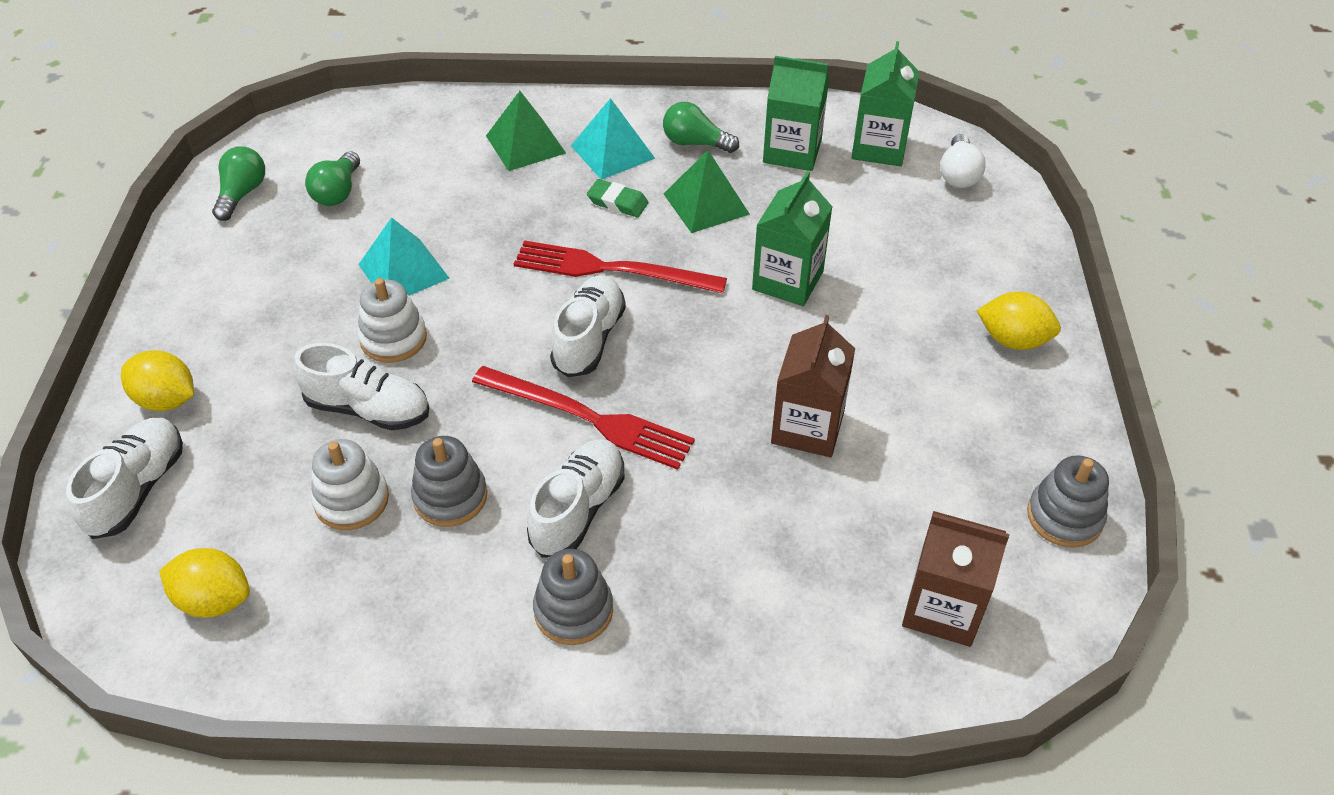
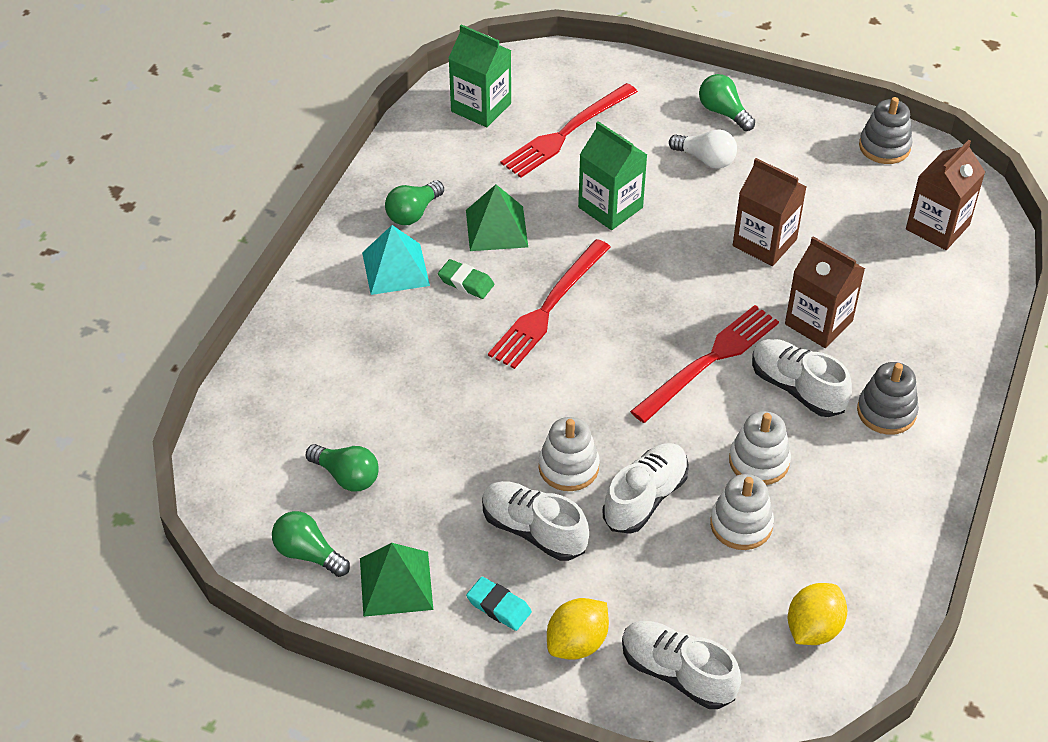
camera: 70 degrees left, 0 degrees up
(203, 332) = (498, 607): none -> turquoise eraser
(404, 271) = (485, 445): turquoise pyramid -> none
(450, 497) = (759, 461): grey stacking toy -> white stacking toy
(525, 144) = (351, 325): green pyramid -> green pyramid (396, 583)
(589, 339) = (623, 340): white shoe -> white shoe (533, 530)
(617, 202) = (466, 282): green eraser -> green eraser turned 75 degrees clockwise
(697, 509) = (818, 322): none -> brown carton
(792, 151) = (458, 158): green carton -> none
(884, 218) = (566, 133): none -> red fork
(958, 174) = (537, 76): white light bulb -> white light bulb (706, 159)
(1013, 340) = (723, 112): yellow lemon -> green light bulb

